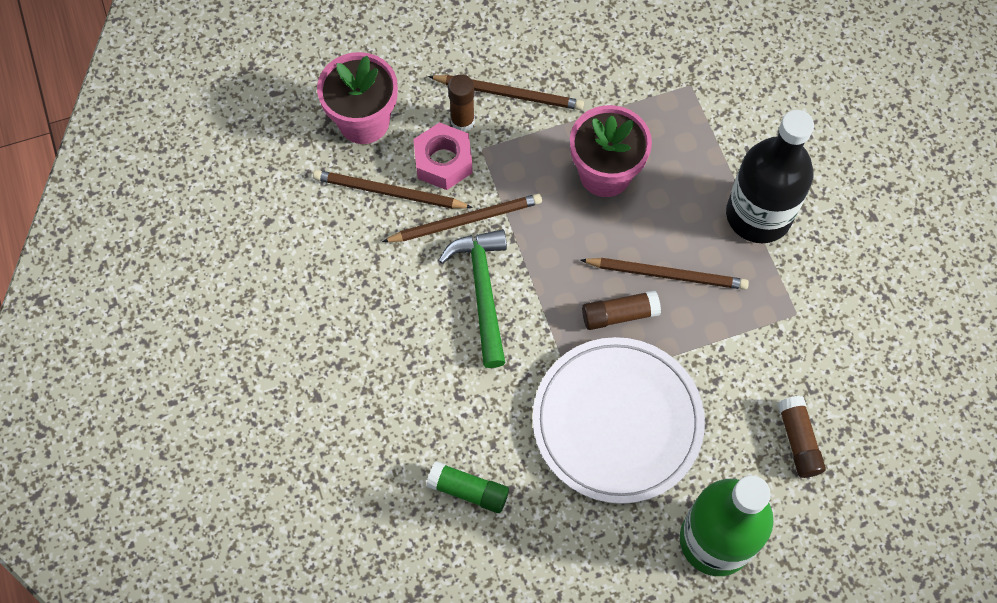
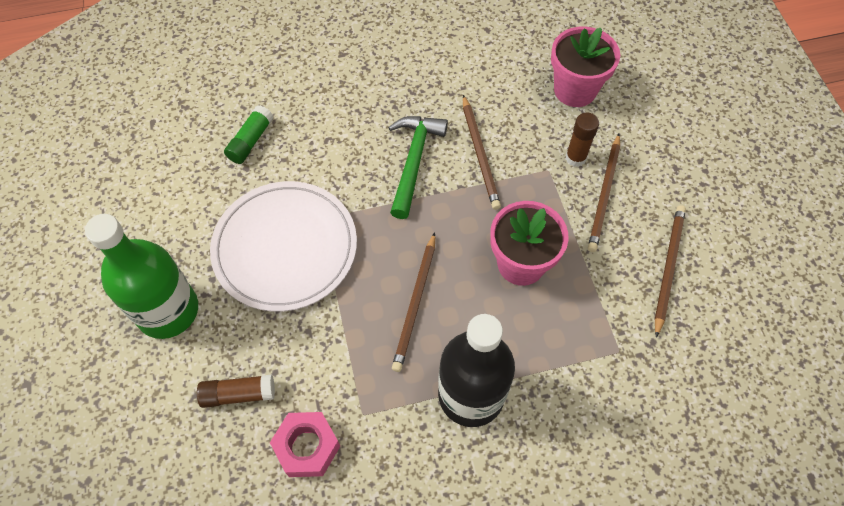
camera: 95 degrees right, 5 degrees down
(389, 192) = (508, 103): brown pencil -> brown pencil (668, 268)
(443, 162) = (536, 142): pink nut -> pink nut (307, 447)
(483, 292) = (414, 161): green hammer -> green hammer turned 75 degrees counterclockwise
(619, 314) = (381, 260): brown glue stick -> none

